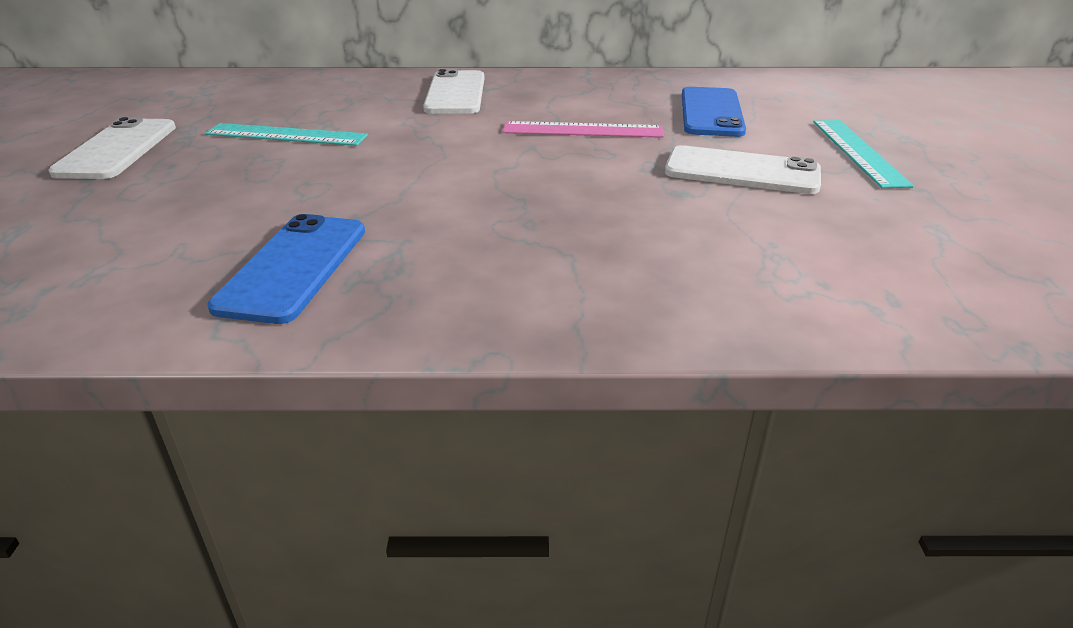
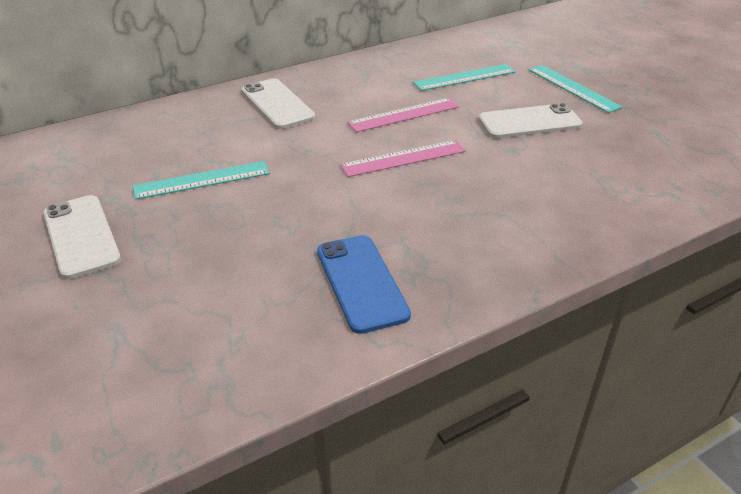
camera: 30 degrees left, 5 degrees up
(522, 167) = (403, 158): none -> pink ruler
(711, 113) = (464, 77): blue phone -> turquoise ruler

